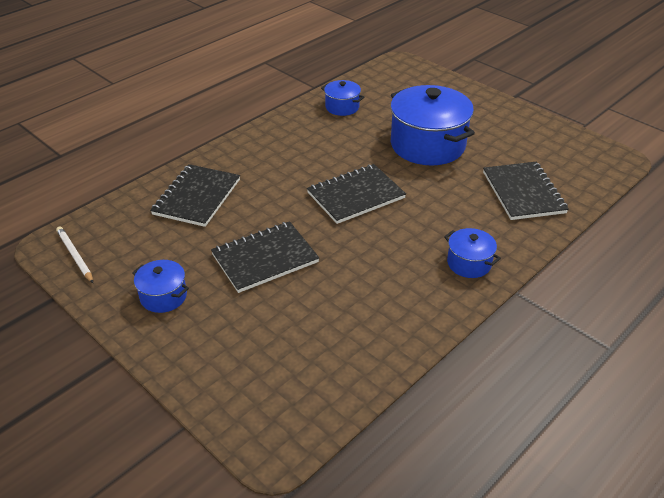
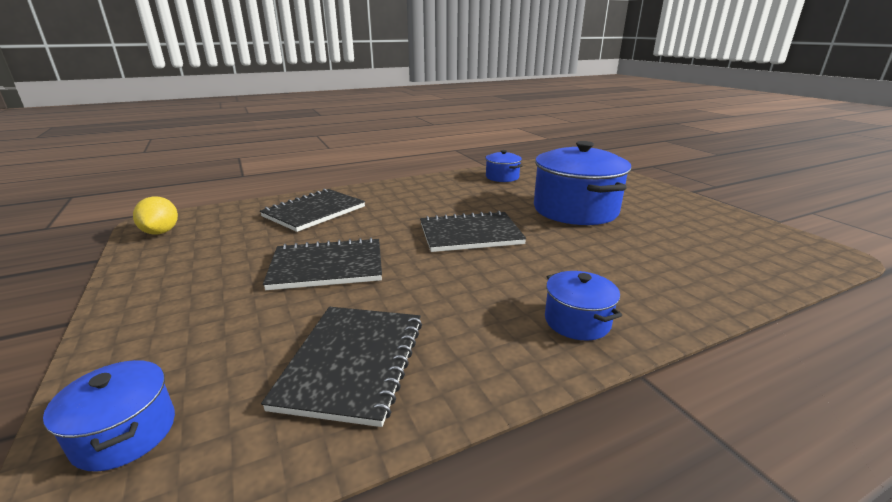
camera: 20 degrees right, 15 degrees down
(75, 256) = (161, 232): white pencil -> yellow lemon
(163, 296) = (190, 277): blue pot -> blue pot (125, 433)
(523, 192) = (682, 263): black notebook -> black notebook (352, 363)

